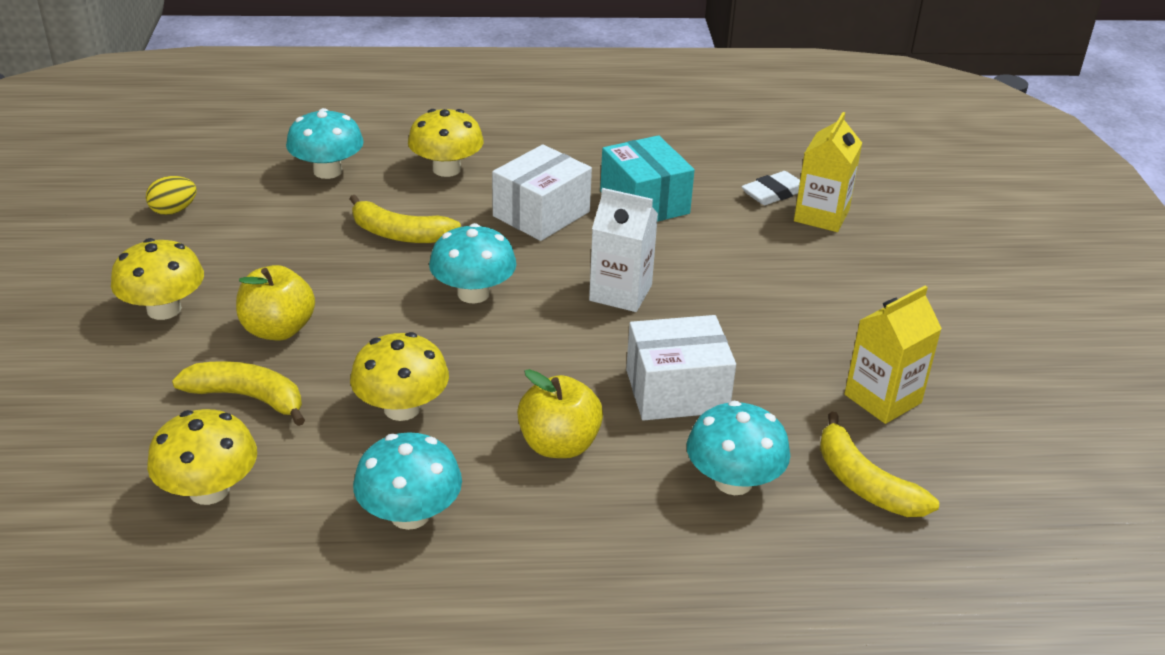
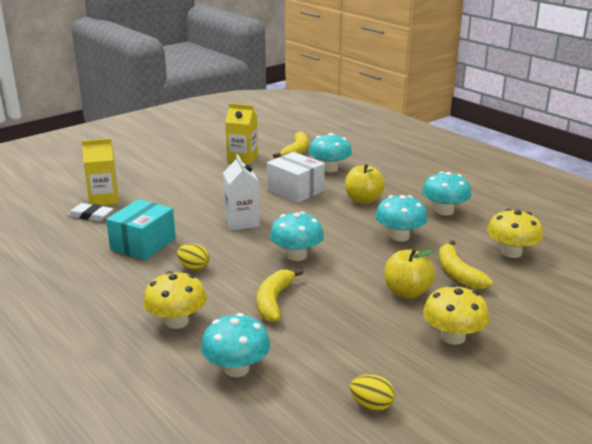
camera: 125 degrees left, 10 degrees down
(399, 234) = (274, 301): yellow banana -> yellow banana turned 150 degrees counterclockwise
(402, 408) = (399, 236): yellow mushroom -> turquoise mushroom
(541, 214) = (194, 268): white box -> yellow egg

